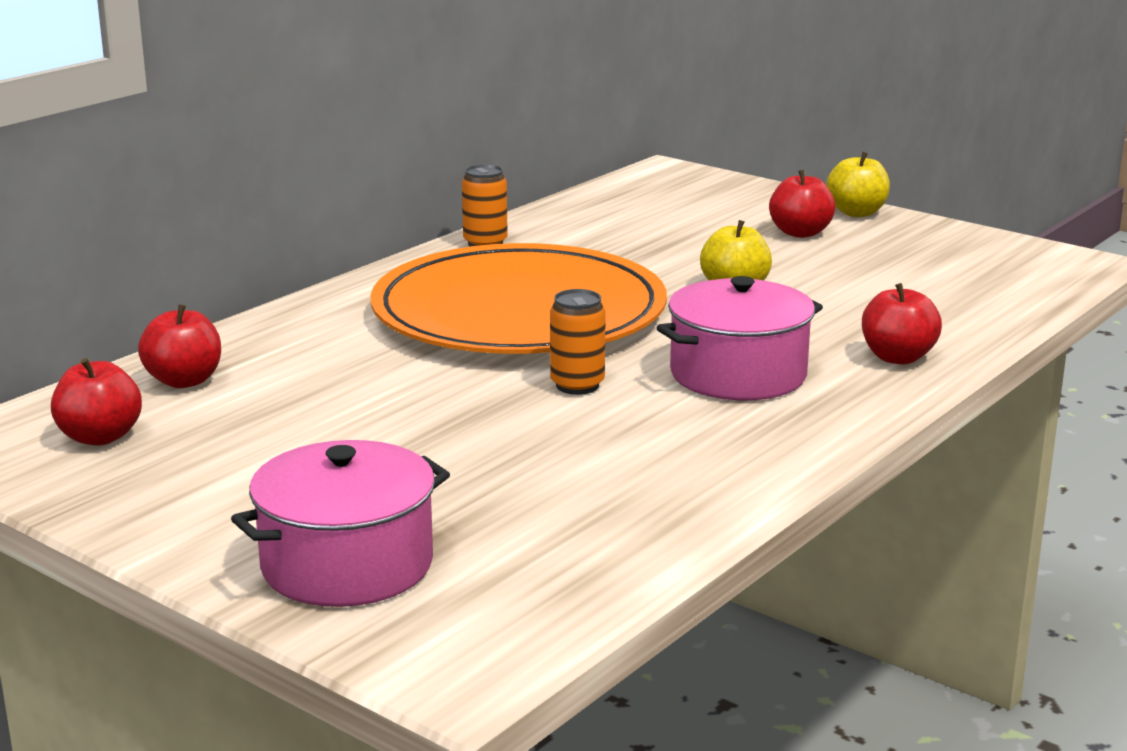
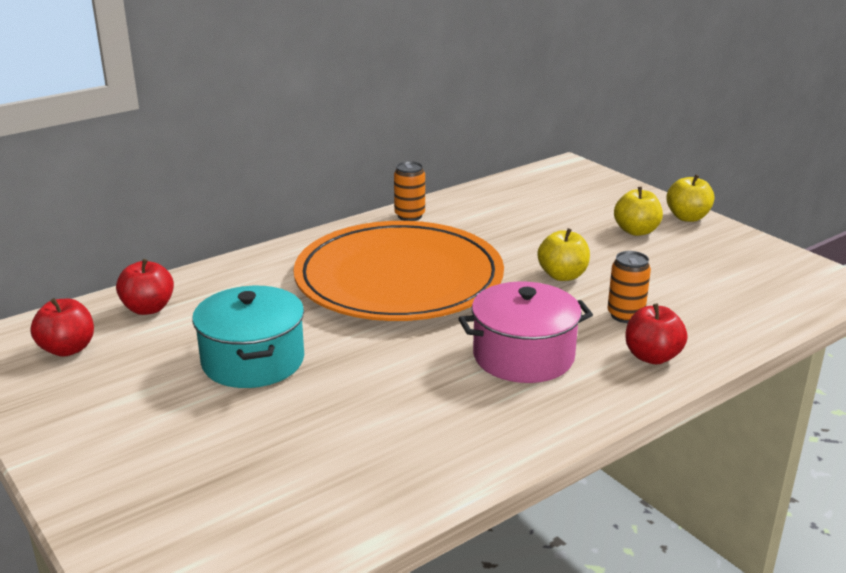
camera: 15 degrees right, 5 degrees up
(347, 565) = (153, 491): pink pot -> none
(381, 419) = (253, 361): none -> turquoise pot
(577, 385) = (403, 350): orange can -> orange can (625, 315)
(800, 233) = (636, 231): red apple -> yellow apple

